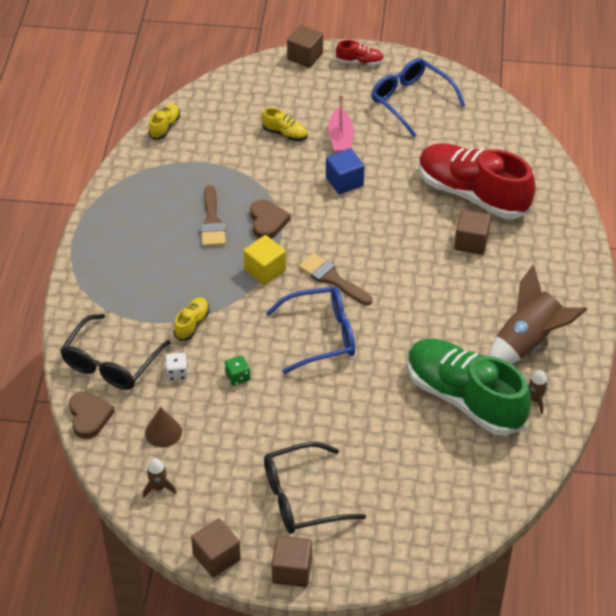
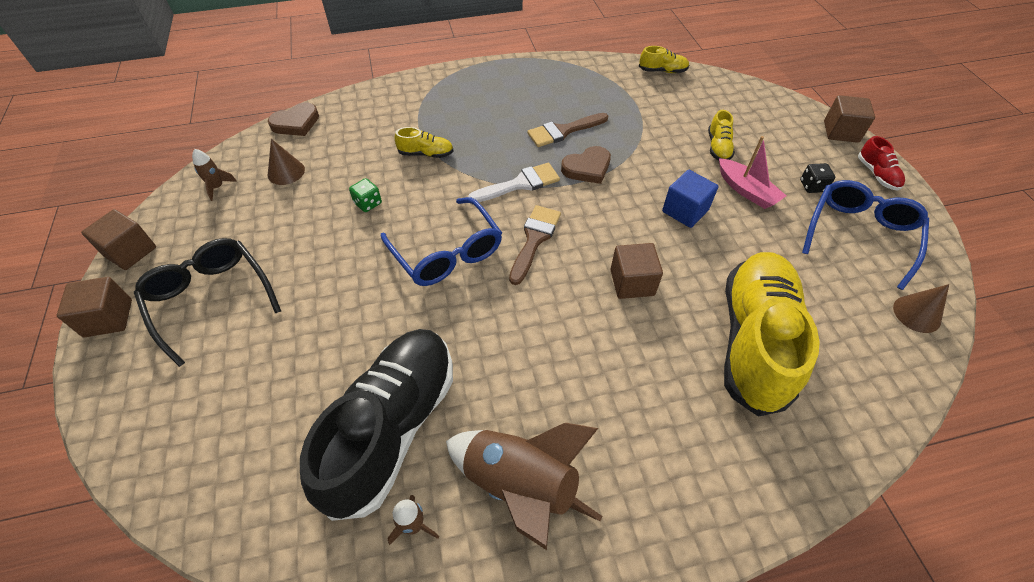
camera: 70 degrees right, 5 degrees up
(111, 363) = (361, 118): black glasses -> none
(177, 373) = (361, 161): white dice -> none
(265, 270) = (520, 184): yellow cube -> white brush
(340, 138) = (746, 190): pink boat -> pink boat turned 105 degrees counterclockwise
(354, 101) = (812, 186): none -> black dice
(464, 398) = (393, 427): green shoe -> black shoe
(471, 242) = (668, 362): brown cube -> brown cube (632, 282)
(472, 194) = (754, 340): red shoe -> yellow shoe
(484, 109) = (917, 314): none -> brown cone

